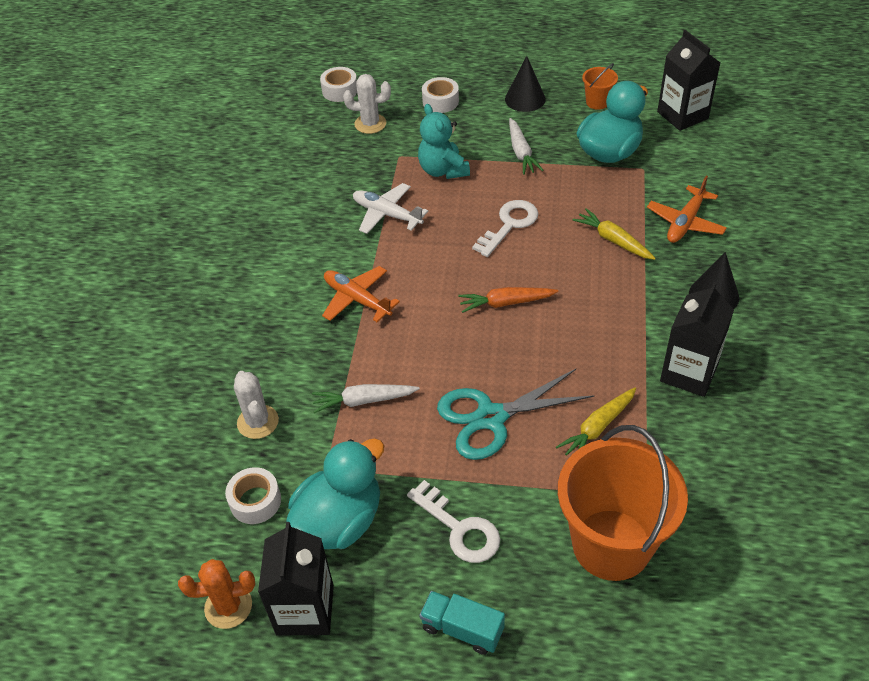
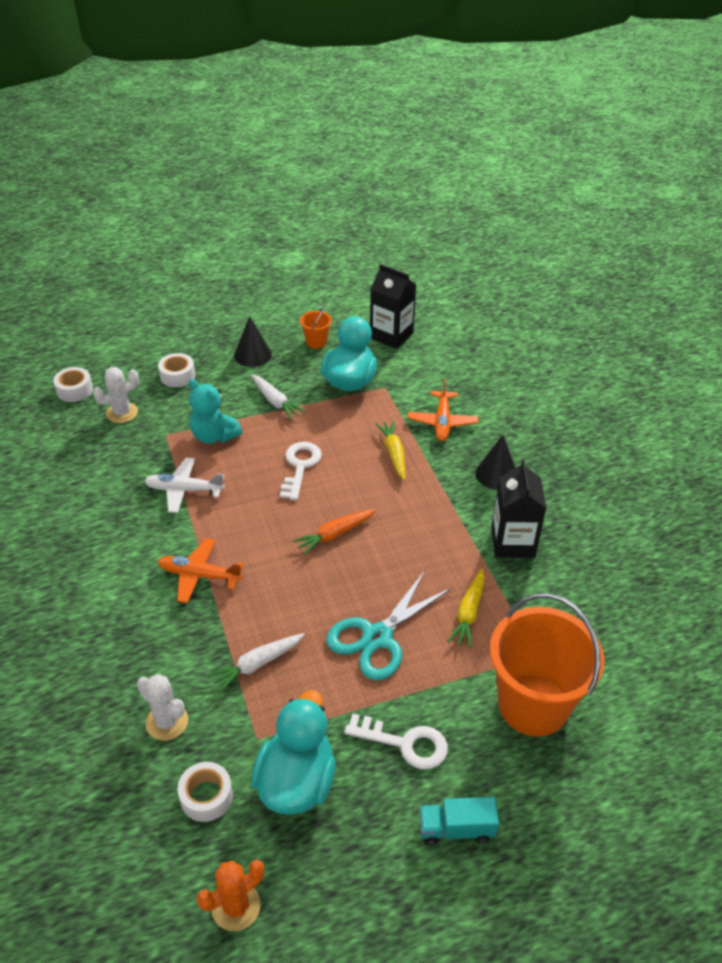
camera: 30 degrees left, 5 degrees down
(305, 609) = (310, 875): black carton -> none
(613, 240) = (393, 453): yellow carrot -> yellow carrot turned 60 degrees clockwise

